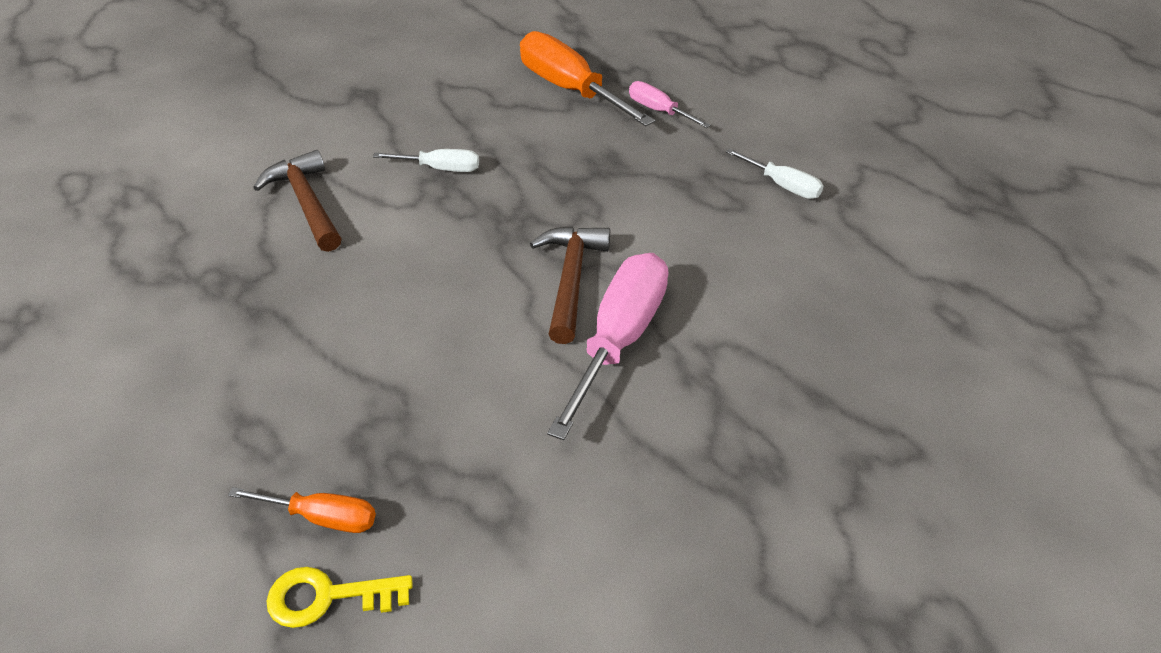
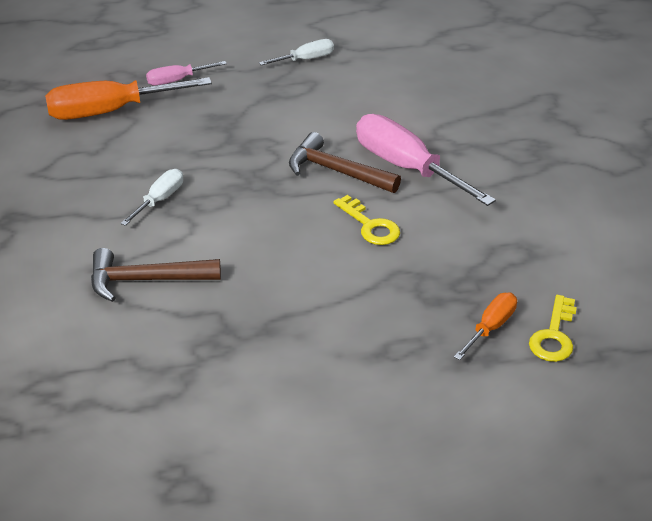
camera: 65 degrees left, 5 degrees down
(479, 340) = (370, 225): none -> yellow key

